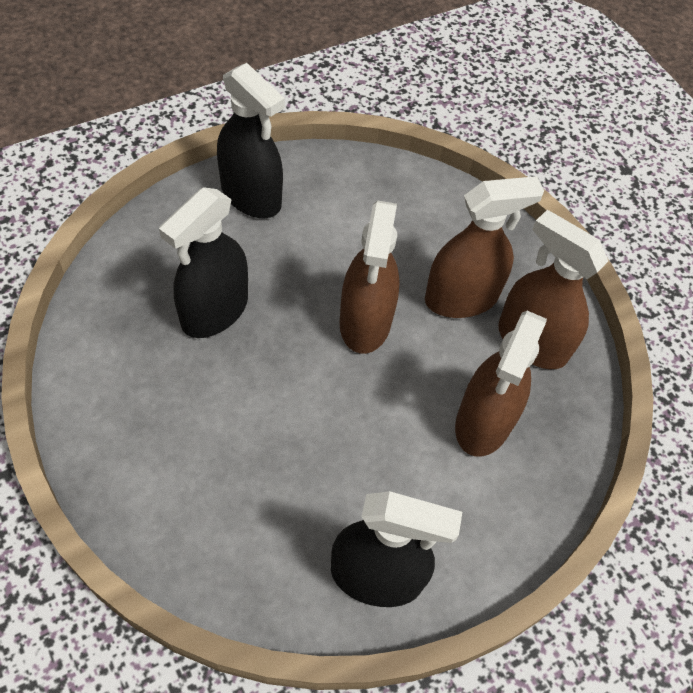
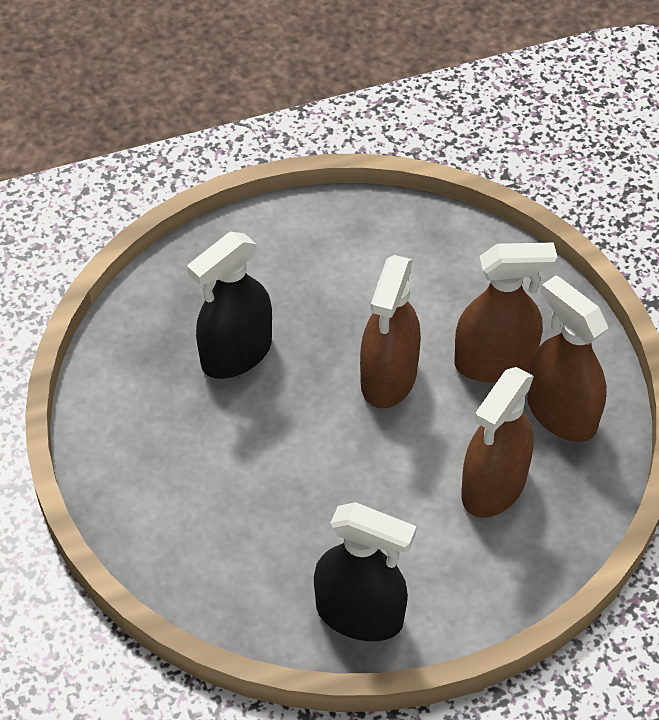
camera: 15 degrees right, 5 degrees down
(251, 196) = (289, 240): black spray bottle -> none

